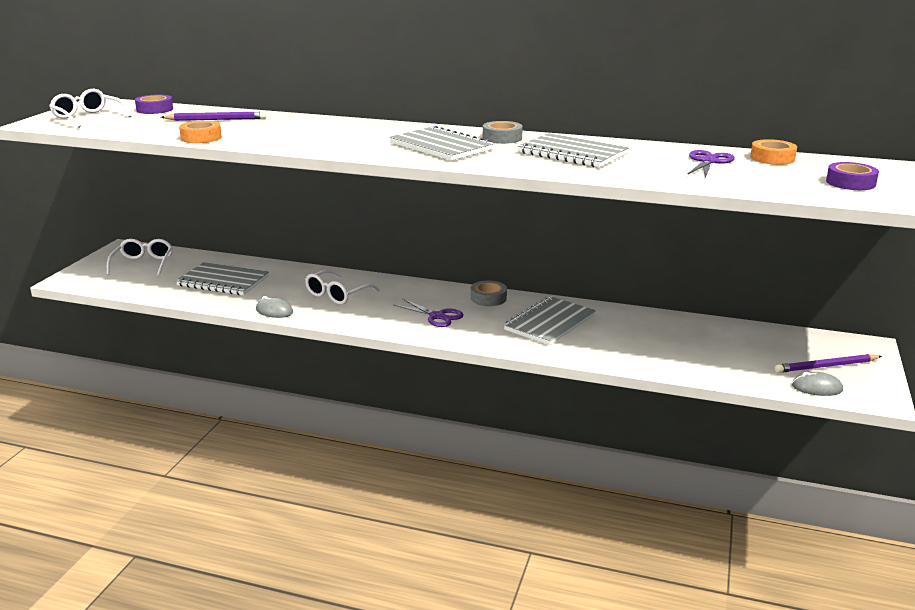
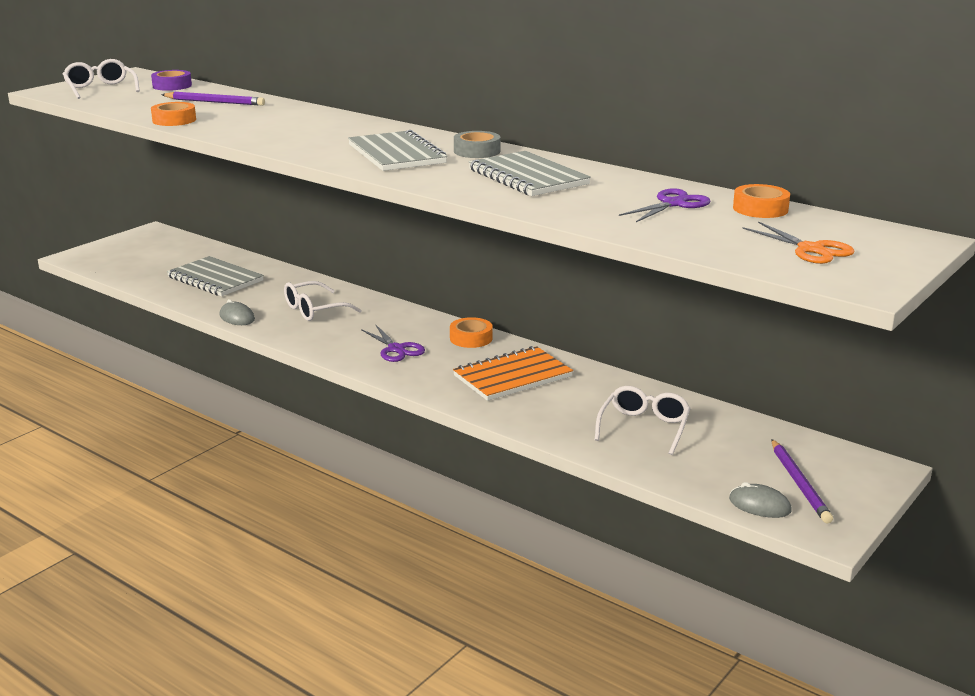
camera: 20 degrees right, 0 degrees up
(143, 264) = (156, 250): white glasses -> white glasses (644, 427)
(488, 298) = (471, 338): grey tape -> orange tape
(549, 323) = (512, 376): grey notebook -> orange notebook
(826, 366) = (799, 483): purple pencil -> purple pencil turned 105 degrees counterclockwise
(850, 183) = (811, 249): purple tape -> orange scissors

